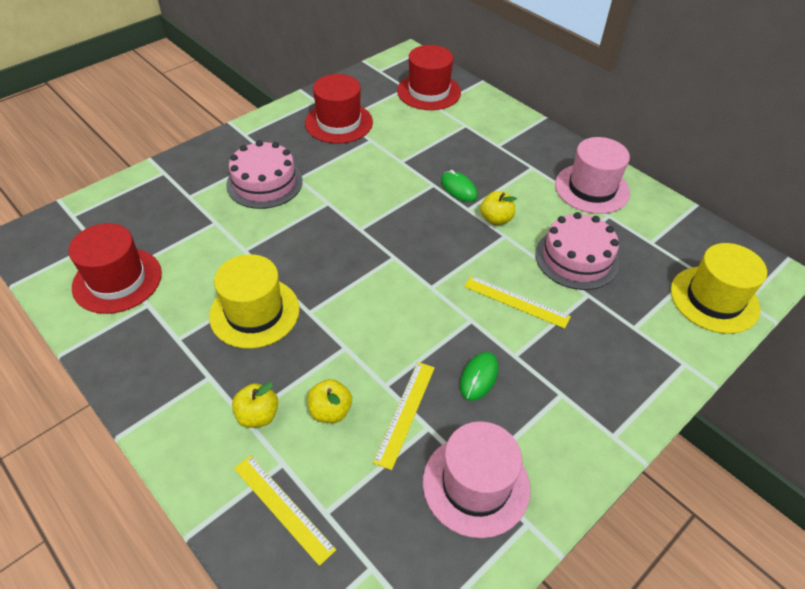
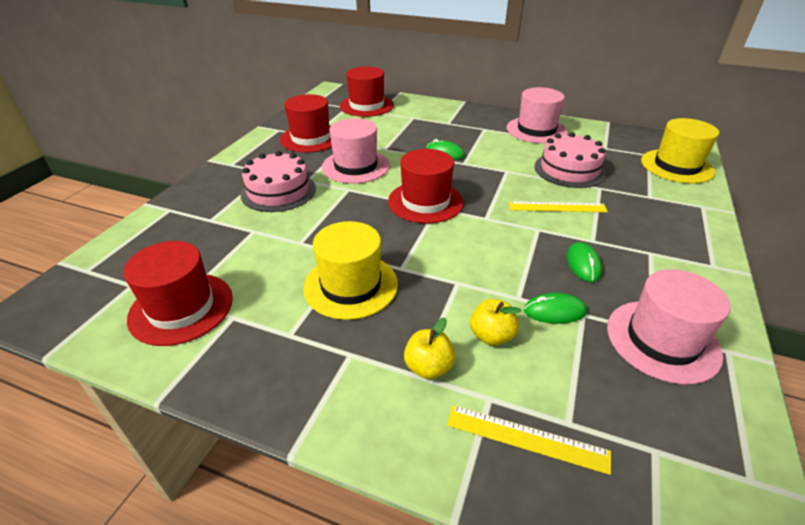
camera: 25 degrees left, 10 degrees down
(355, 175) = (355, 166): none -> pink hat
(388, 245) = (425, 202): none -> red hat
(405, 413) = (554, 311): yellow ruler -> green mouse
(496, 219) = (490, 163): yellow apple -> none

